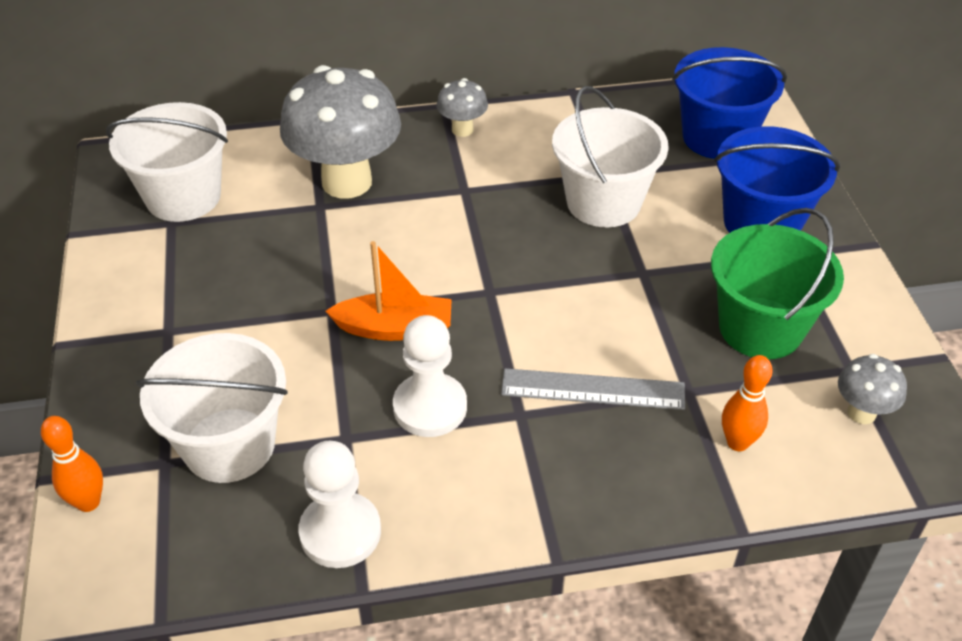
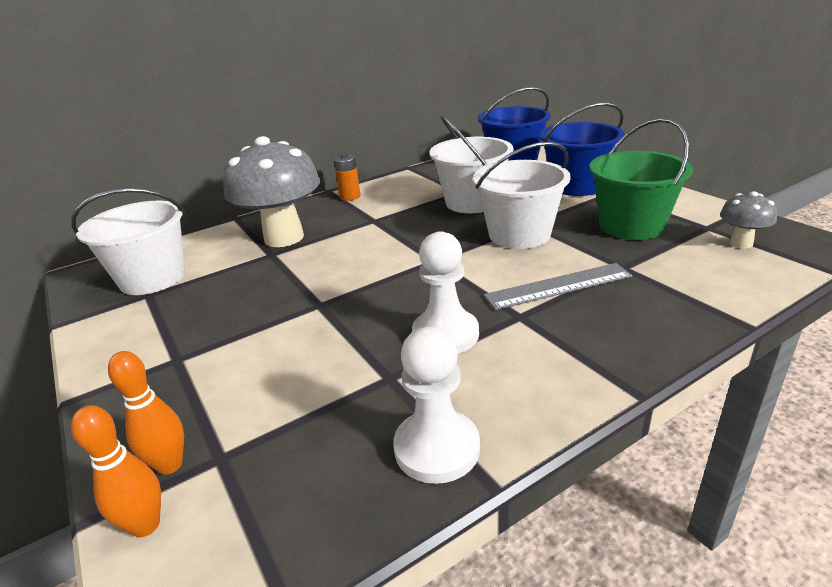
camera: 20 degrees left, 15 degrees down
(229, 445) = (281, 420): white bucket -> white bucket (519, 234)
(395, 328) = (379, 299): orange boat -> none
(462, 130) = (350, 197): grey mushroom -> orange battery
(737, 442) = (686, 281): orange bowling pin -> orange bowling pin (170, 465)

